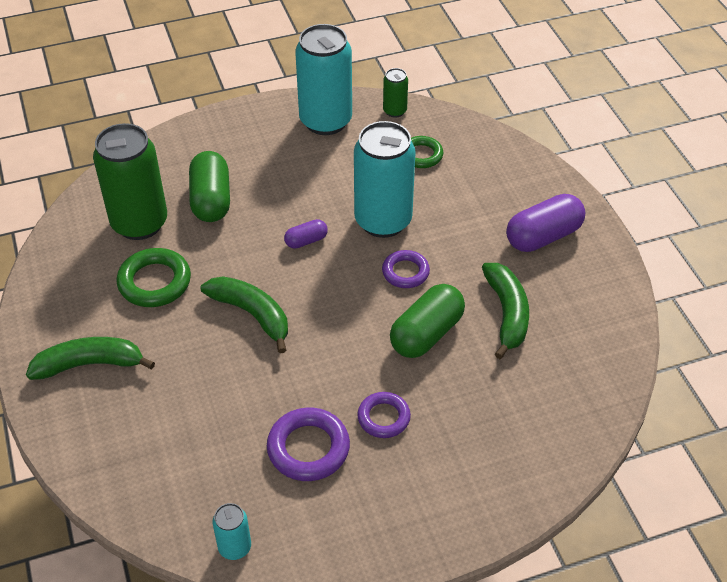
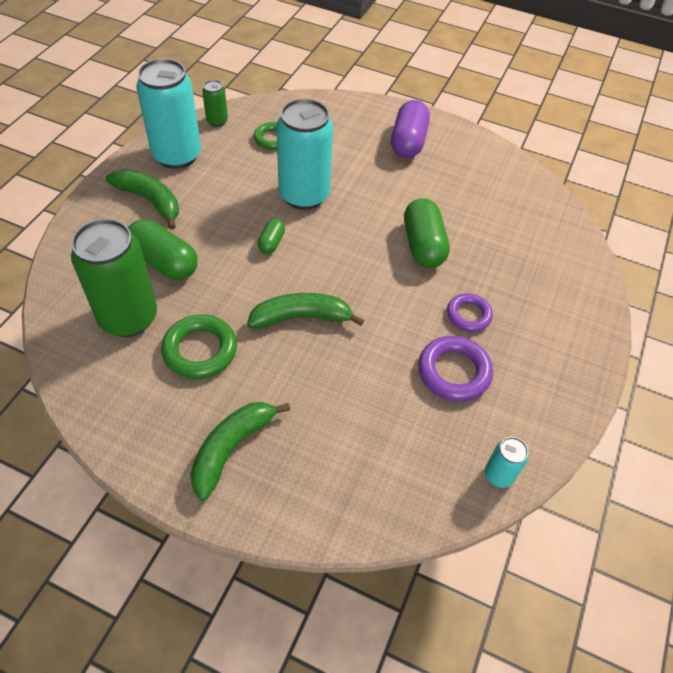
camera: 50 degrees left, 5 degrees up
(306, 241) = (271, 242): purple capsule -> green capsule
(405, 272) = (361, 217): purple ring -> none
(507, 313) = (449, 200): green banana -> green banana (150, 201)

